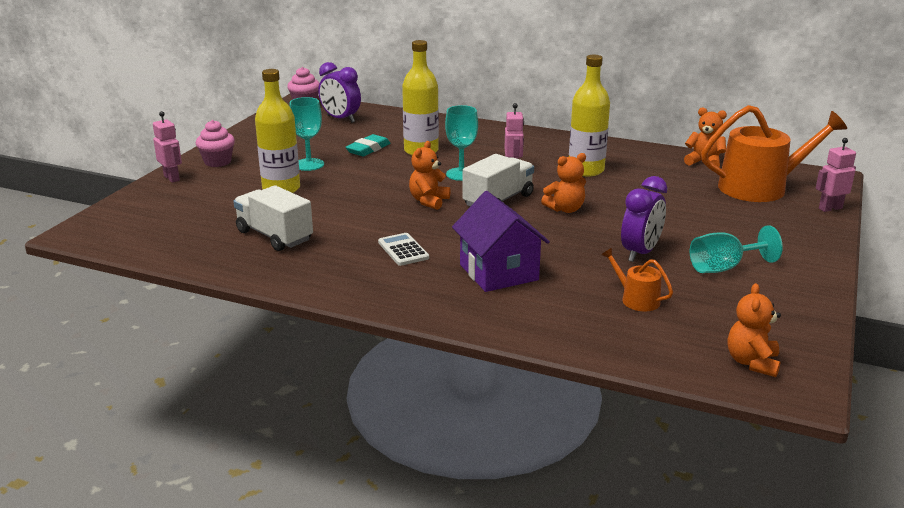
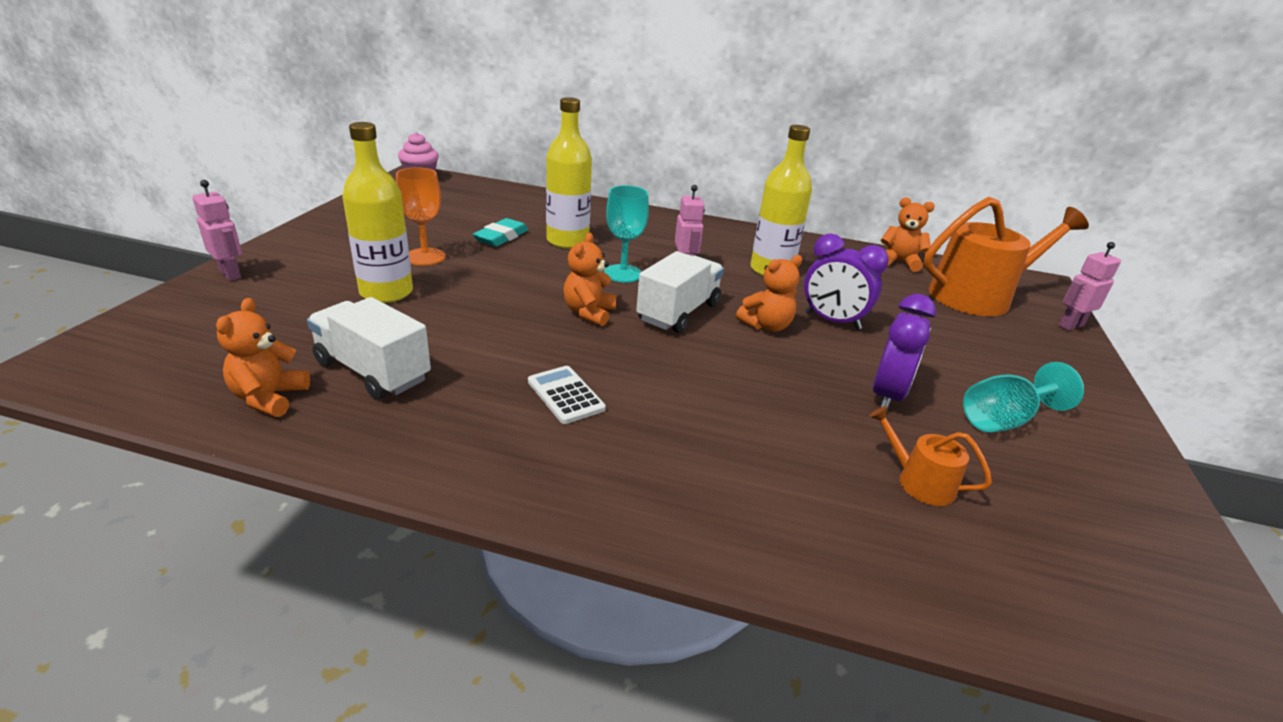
camera: 10 degrees left, 5 degrees up
(217, 162) = (300, 251): pink cupcake -> none
(309, 164) = (425, 257): turquoise goblet -> orange goblet
(340, 119) = (464, 197): purple clock -> purple clock (832, 321)
(498, 272) = (710, 434): purple house -> none
(752, 362) = (1146, 612): orange teddy bear -> orange teddy bear (269, 398)

